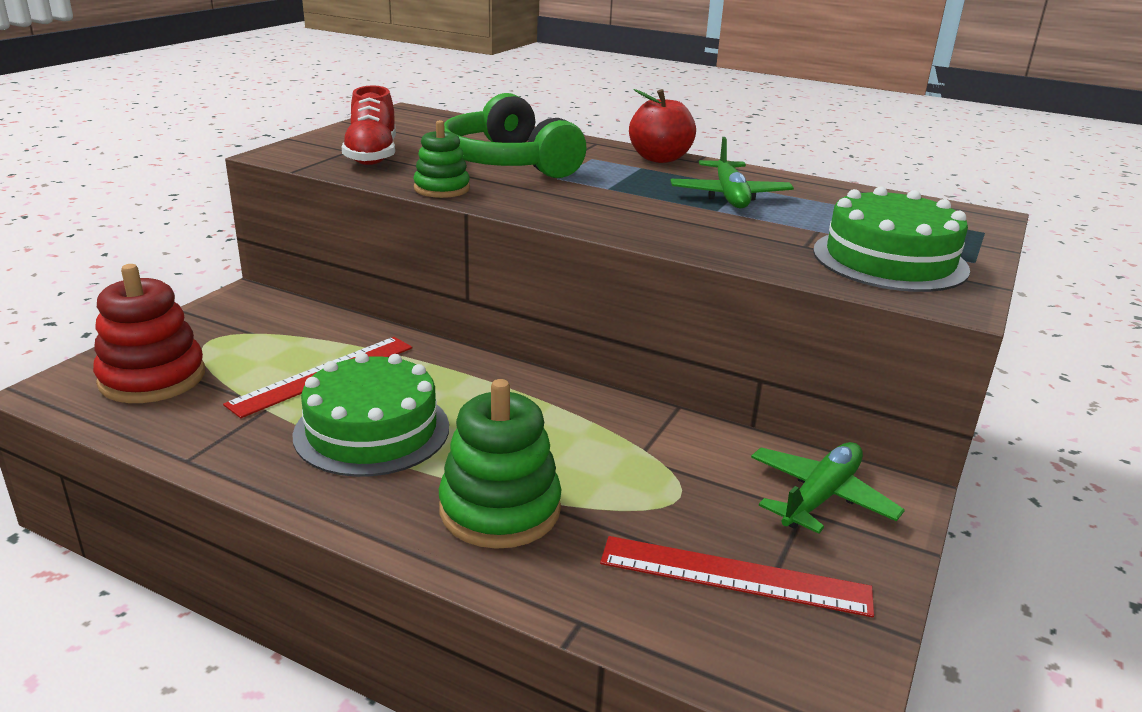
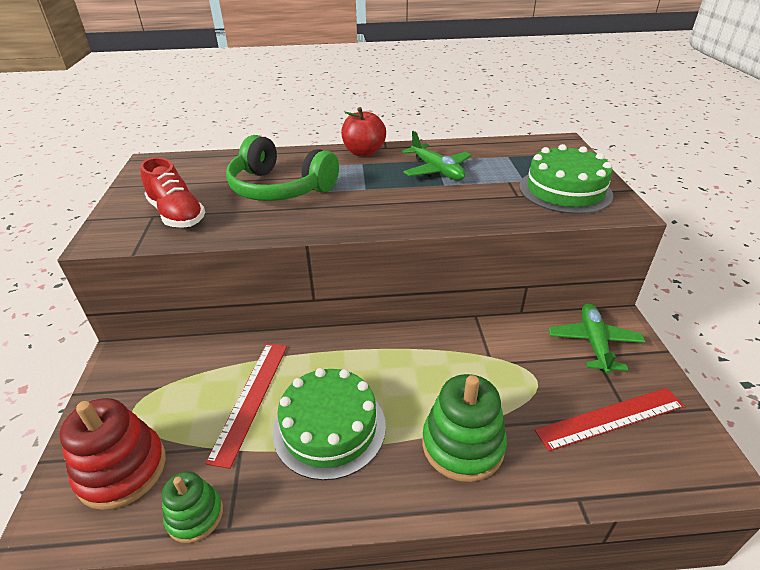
camera: 30 degrees left, 10 degrees up
(442, 189) = (265, 229): green stacking toy -> green stacking toy (195, 515)

